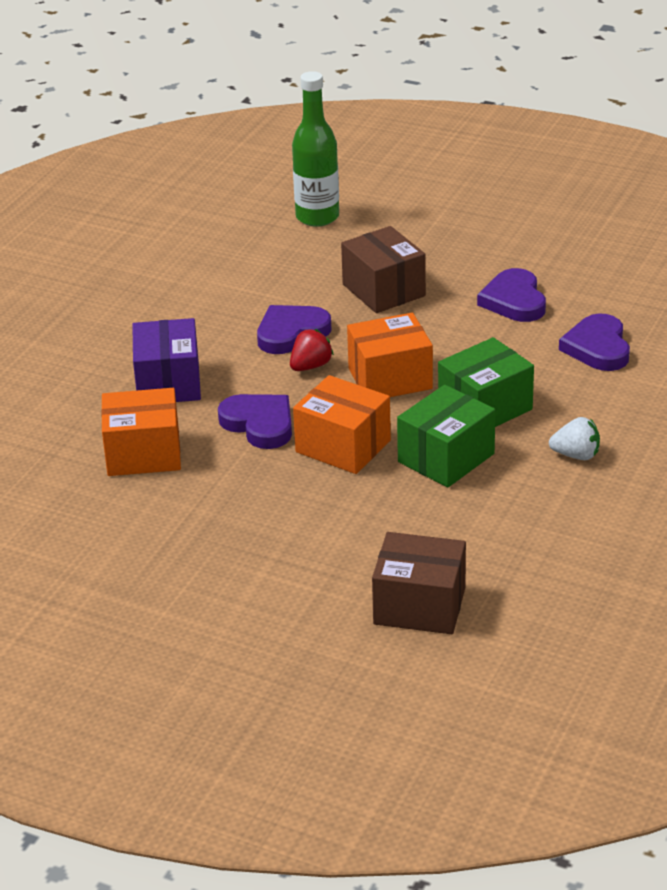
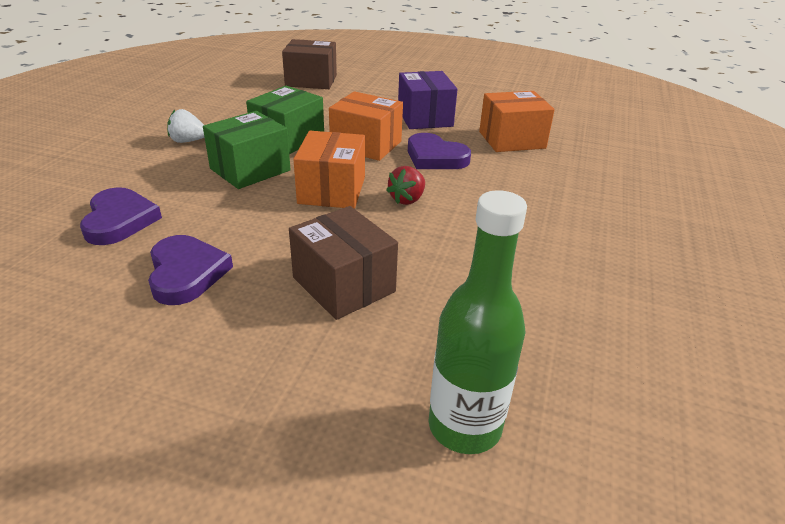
camera: 170 degrees right, 0 degrees up
(168, 383) = (528, 184): purple box -> purple box (424, 118)
(291, 333) = (437, 230): purple heart -> none
(390, 378) = (332, 190): orange box -> orange box turned 60 degrees counterclockwise

